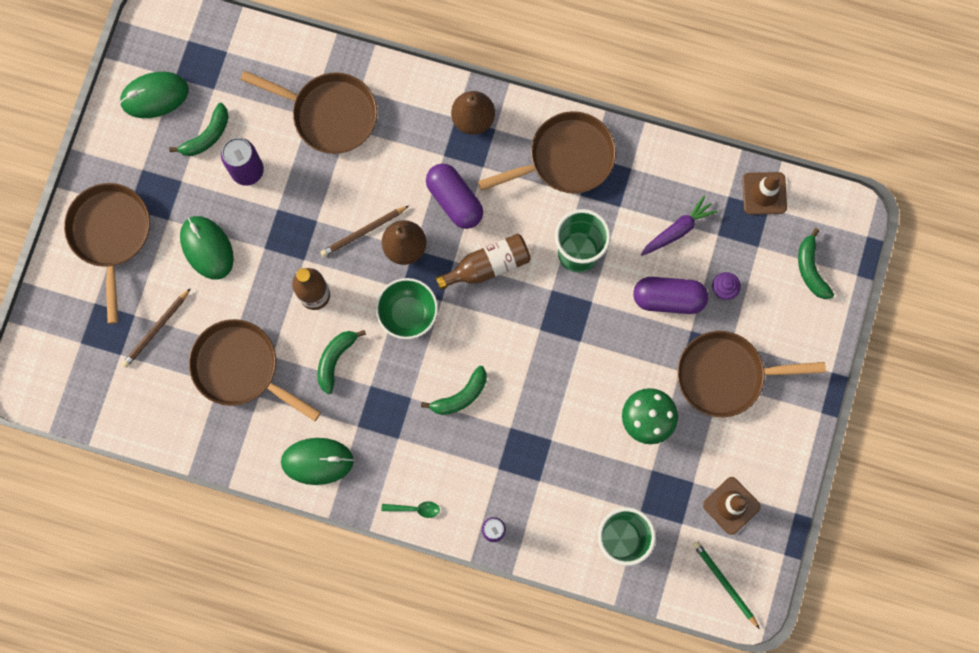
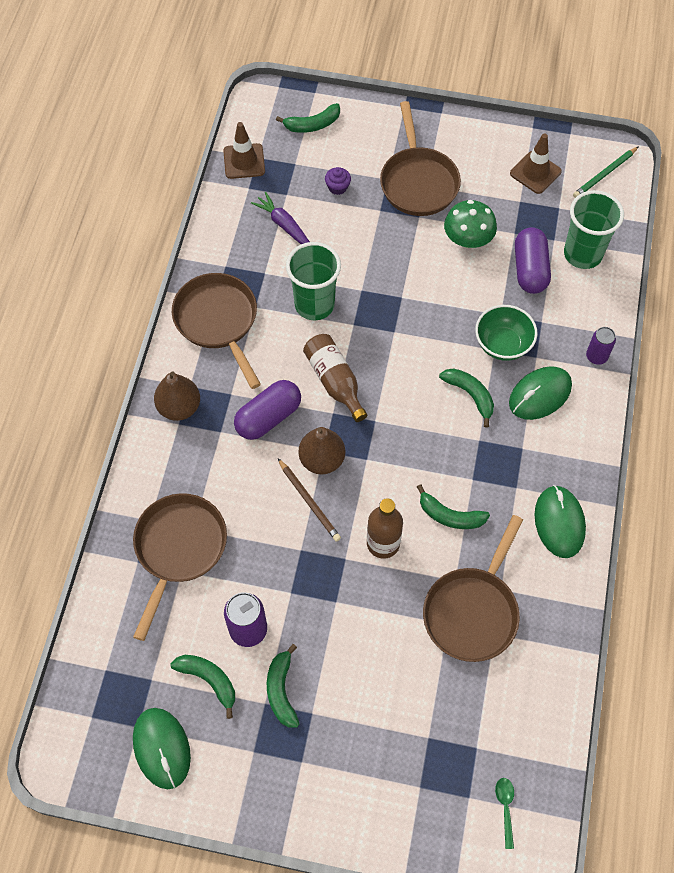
camera: 95 degrees left, 15 degrees down
(111, 235) = (336, 778): brown pan -> none
(156, 329) = (442, 710): brown pencil -> none
(190, 195) = (281, 690): none -> green banana
(207, 248) = (341, 664): green mouse -> green mouse (539, 394)
(408, 313) = (392, 450): green bowl -> green bowl (502, 344)
(415, 509) = (589, 427): green spoon -> green spoon (505, 808)
(668, 298) = (351, 229): purple capsule -> purple capsule (530, 269)

